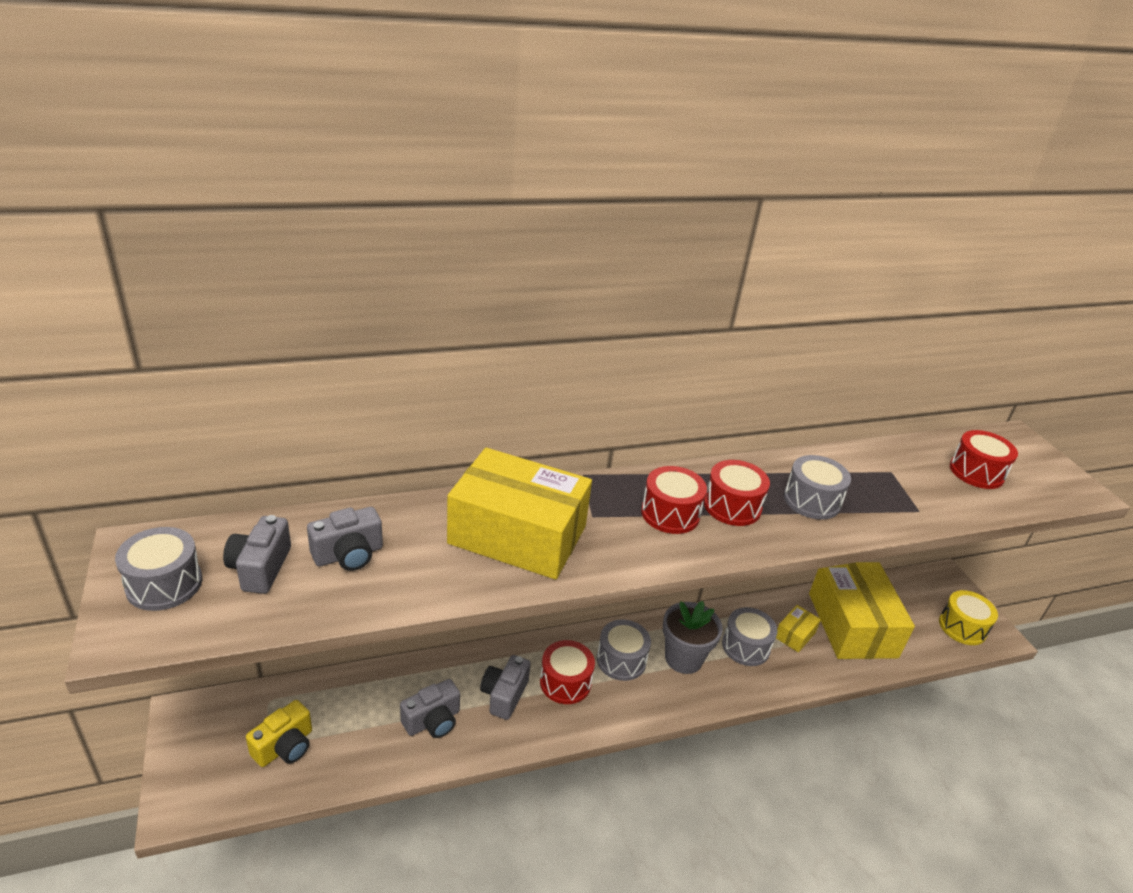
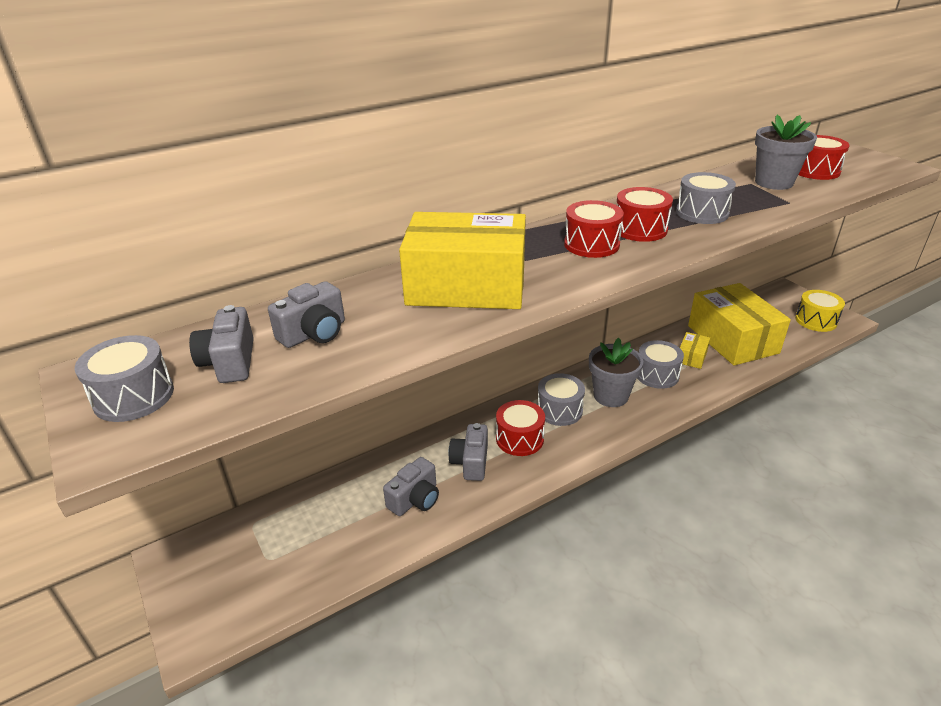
camera: 10 degrees left, 0 degrees up
(285, 746) = (283, 557): yellow camera -> none
(918, 477) = (774, 182): none -> grey flower pot

